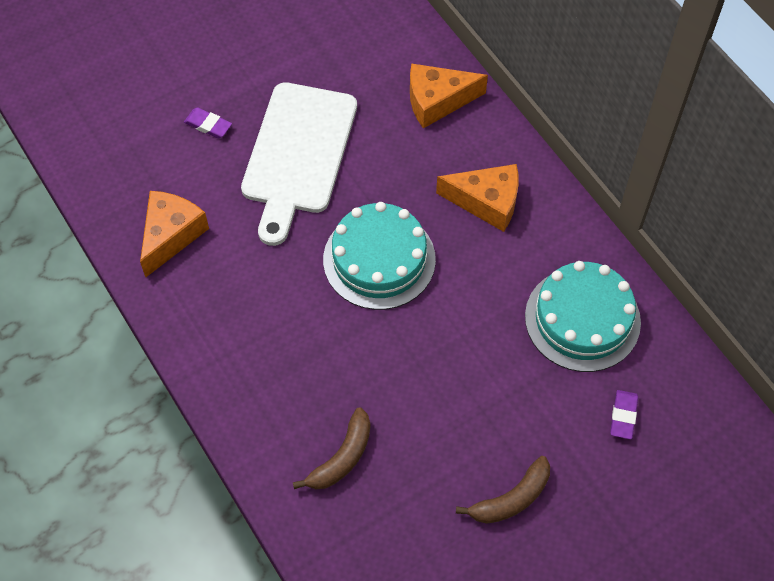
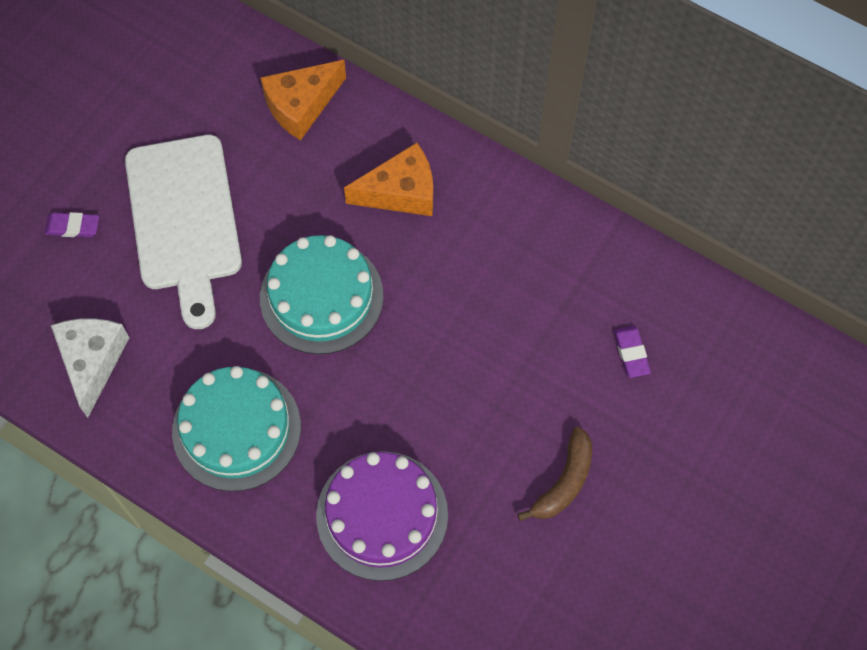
camera: 25 degrees left, 5 degrees up
(171, 235) = (92, 361): orange cheese -> white cheese
(342, 457) = (382, 515): brown banana -> purple cake
(582, 319) = (549, 273): turquoise cake -> turquoise cake (236, 429)

